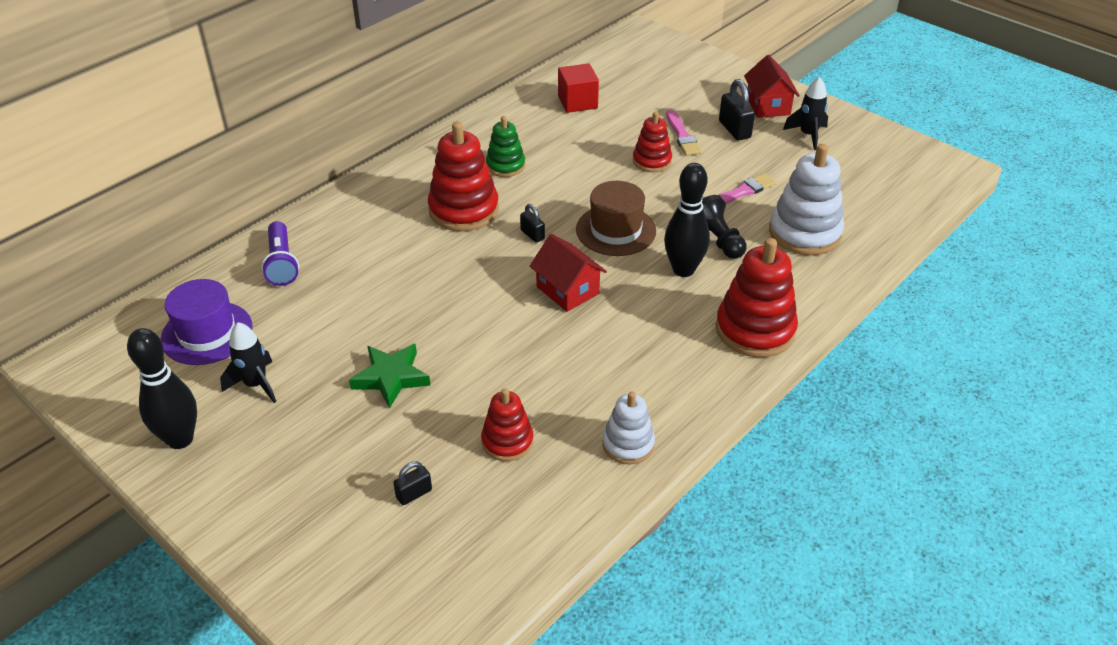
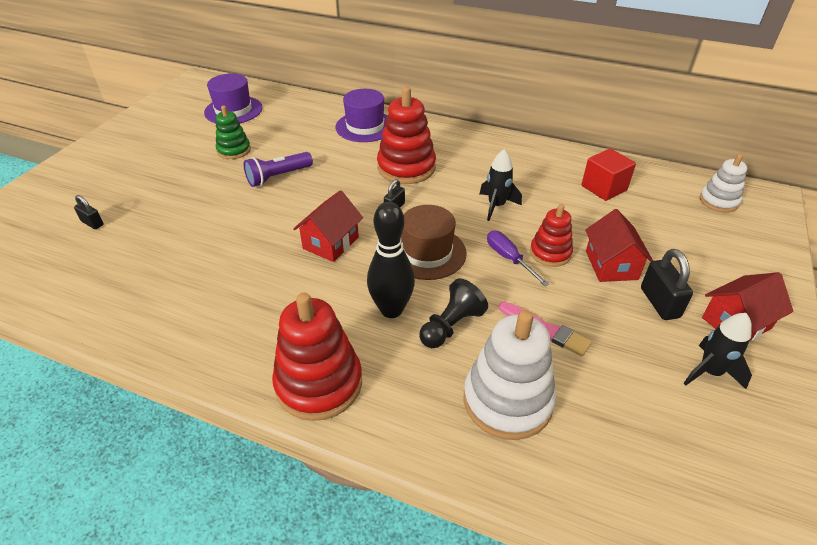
camera: 70 degrees right, 0 degrees up
(180, 439) = (141, 128): black bowling pin -> none
(256, 384) = (191, 138): black rocket -> black rocket (496, 206)
(282, 263) = (308, 115): purple flashlight -> purple flashlight (278, 177)
(351, 221) = (365, 126): none -> purple hat
(391, 378) = (206, 185): green star -> none
(505, 166) = (477, 173): green stacking toy -> green stacking toy (234, 150)
(507, 441) = (145, 253): red stacking toy -> none
(628, 444) = (145, 321): white stacking toy -> white stacking toy (718, 201)
(648, 185) = (509, 258): none -> purple screwdriver
(682, 136) = (611, 265): pink brush -> red house
(734, 129) = (659, 303): black padlock -> black padlock turned 60 degrees counterclockwise

